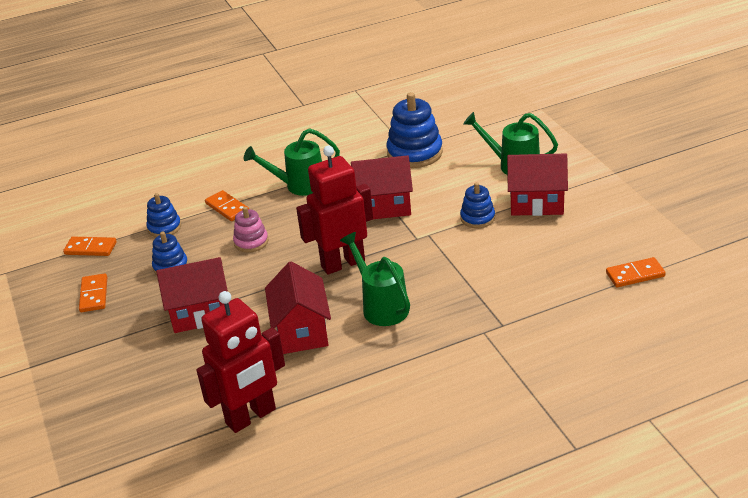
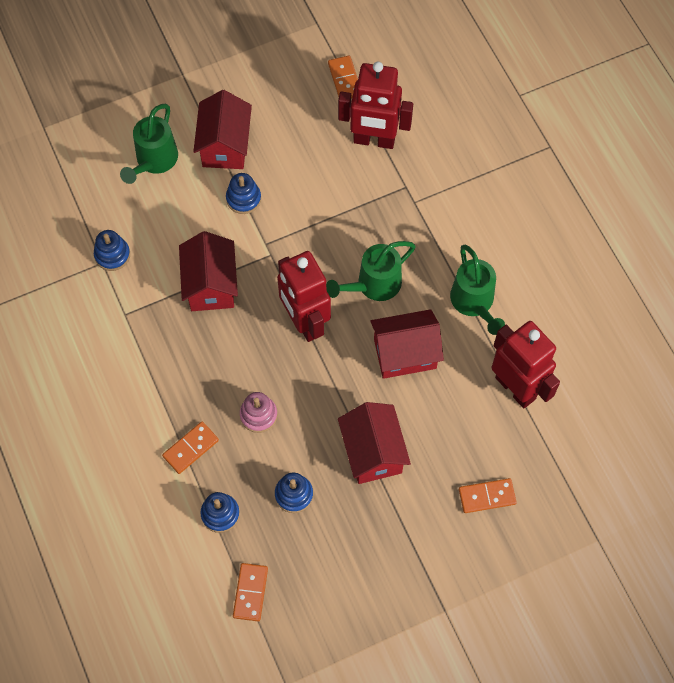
camera: 95 degrees left, 30 degrees up
(94, 295) = (335, 569): orange domino -> orange domino (487, 496)
(299, 185) = (157, 373): green watering can -> green watering can (474, 303)
(415, 153) = (112, 255): blue stacking toy -> blue stacking toy, size x0.57
(559, 299) = (374, 140): none -> red robot

